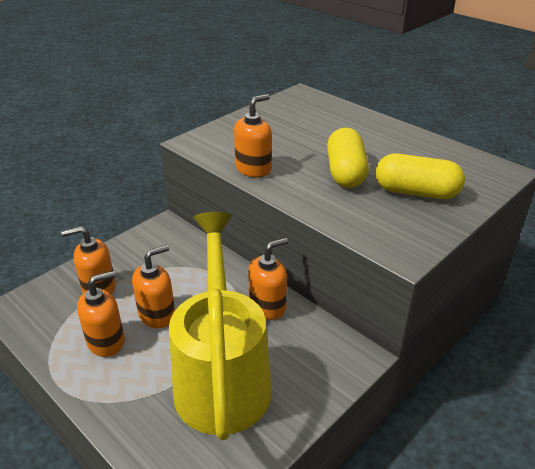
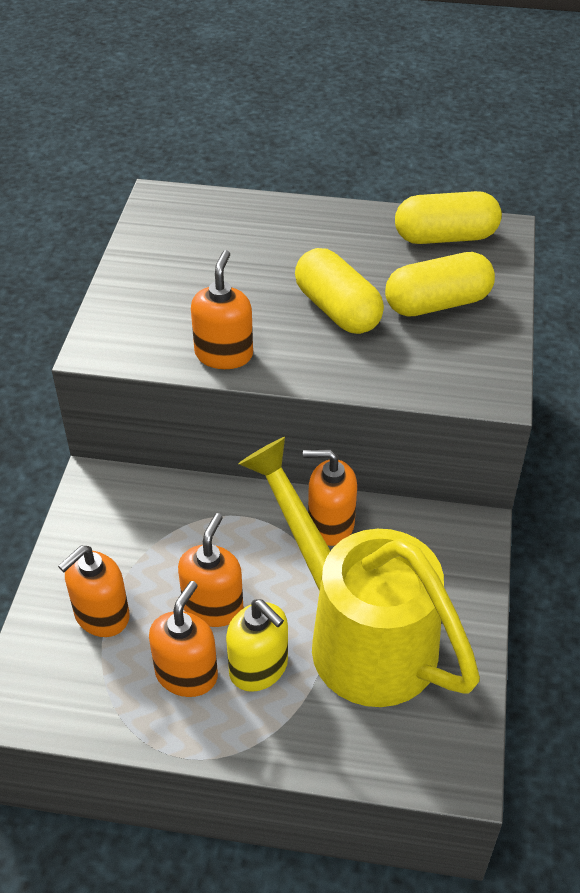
camera: 35 degrees left, 10 degrees up
(146, 361) = (259, 668): none -> yellow soap dispenser
(267, 306) = (330, 524): orange soap dispenser -> orange soap dispenser turned 105 degrees counterclockwise
(459, 162) = (445, 237): none -> yellow capsule

